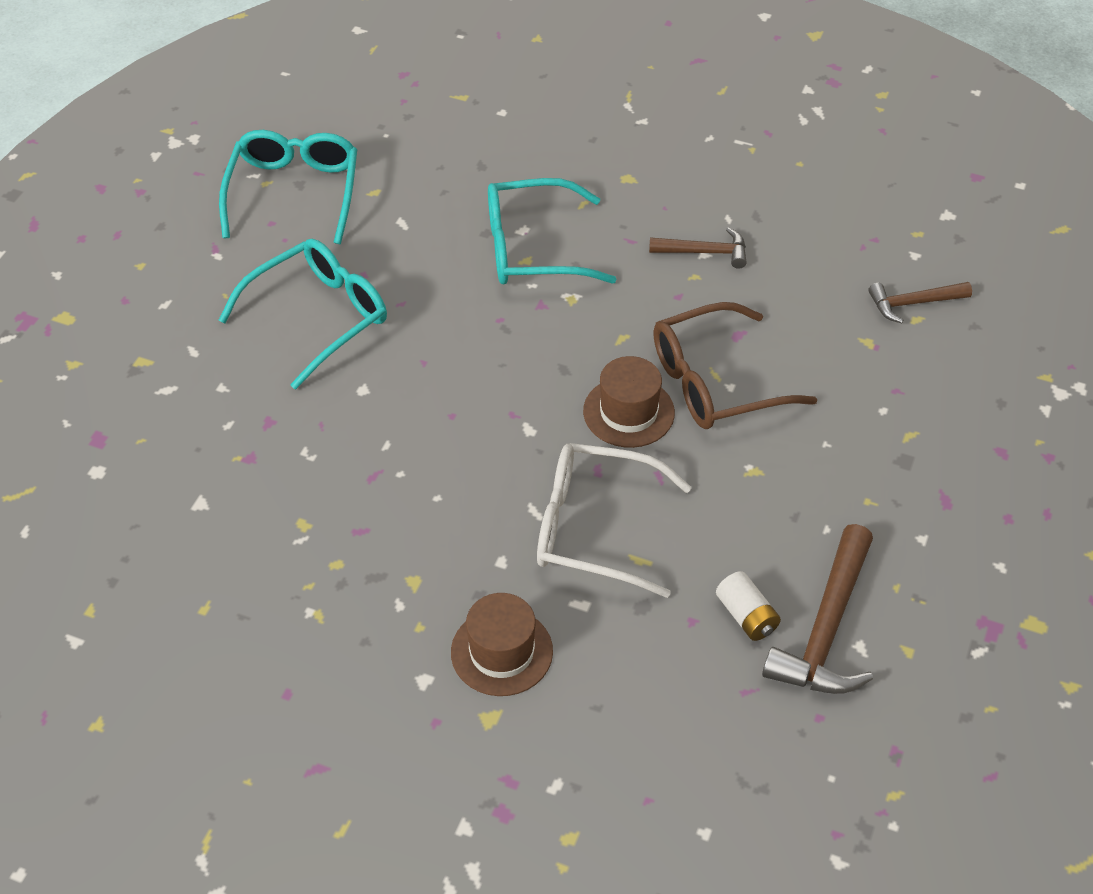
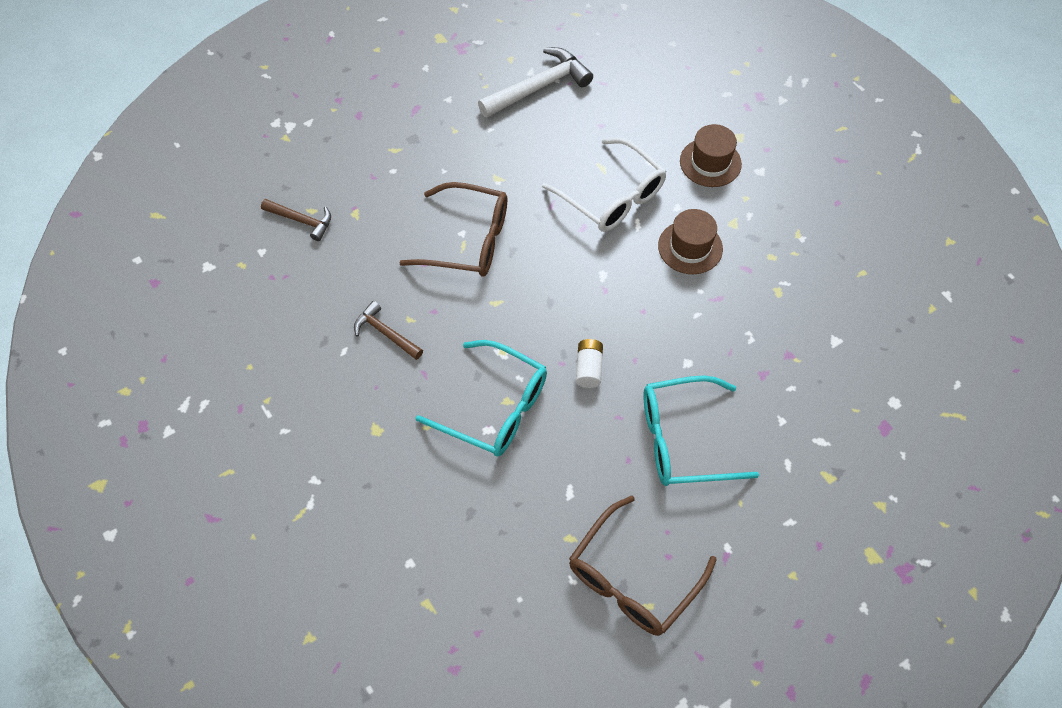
camera: 145 degrees left, 10 degrees up
(294, 193) = (633, 578): turquoise glasses -> brown glasses
(628, 412) = (535, 251): brown hat -> brown hat (690, 247)
(746, 616) = (572, 113): white battery -> white battery (588, 368)
(826, 629) = (539, 87): brown hammer -> white hammer

